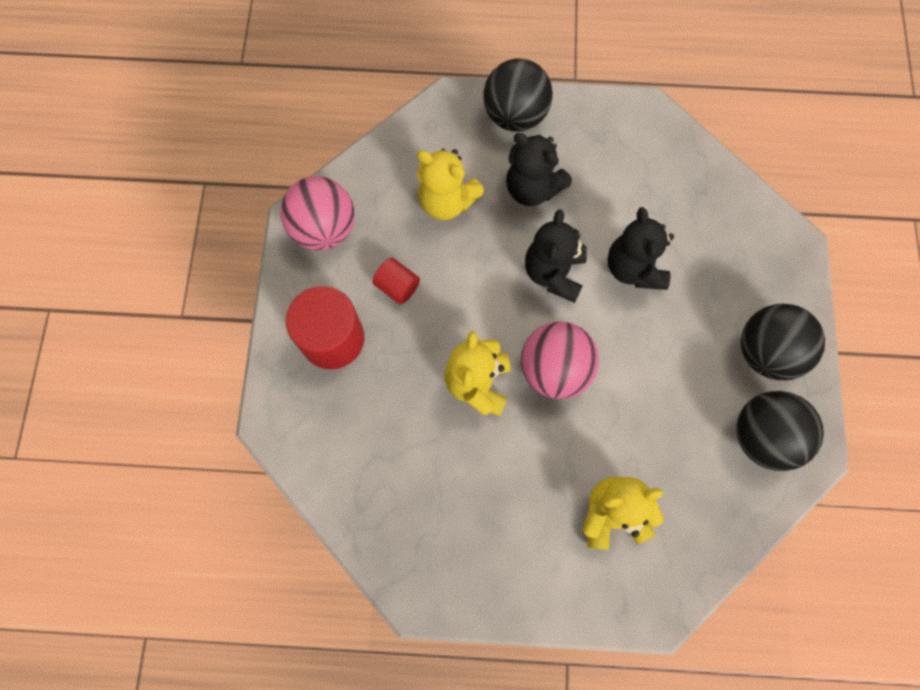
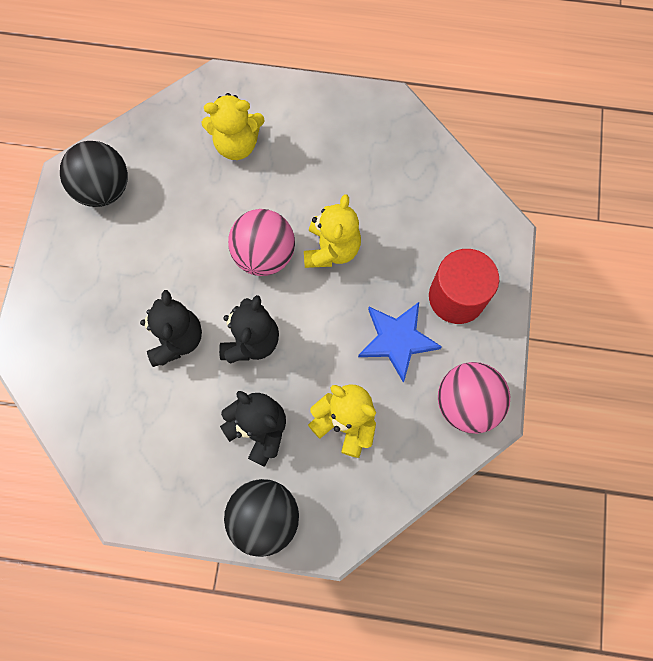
camera: 175 degrees left, 0 degrees up
(397, 286) = (397, 340): red cylinder -> blue star
(766, 352) = (79, 254): black ball -> none

